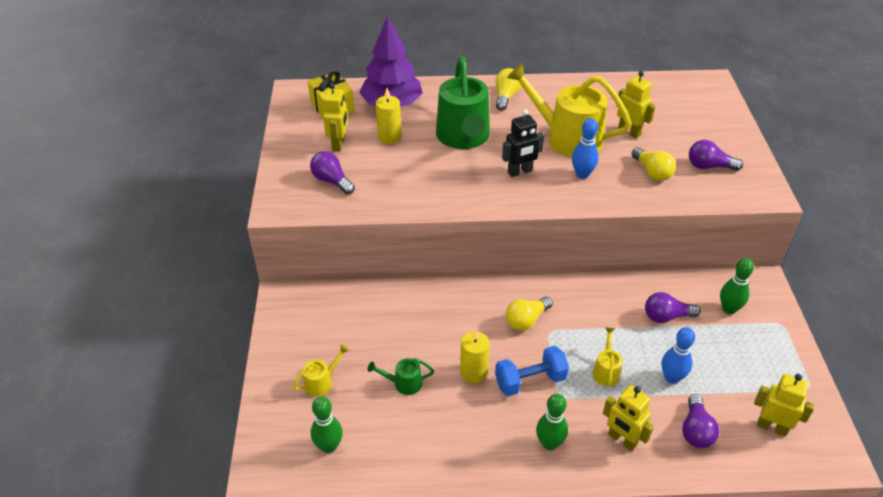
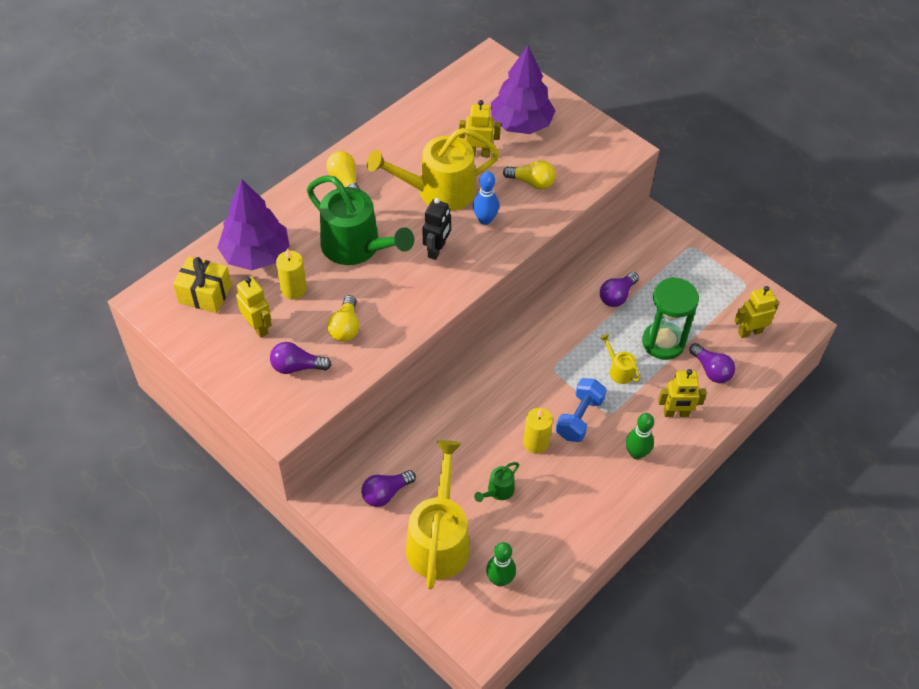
camera: 45 degrees left, 10 degrees up
(322, 382) = (439, 539): yellow watering can -> yellow watering can, size x2.33
(526, 320) = (529, 372): yellow light bulb -> yellow light bulb (345, 327)
(671, 377) = (663, 342): blue bowling pin -> green hourglass
(689, 132) = (521, 124): none -> purple tree
(709, 166) = (565, 149): purple light bulb -> purple light bulb (385, 493)
(729, 309) = (649, 259): green bowling pin -> none

